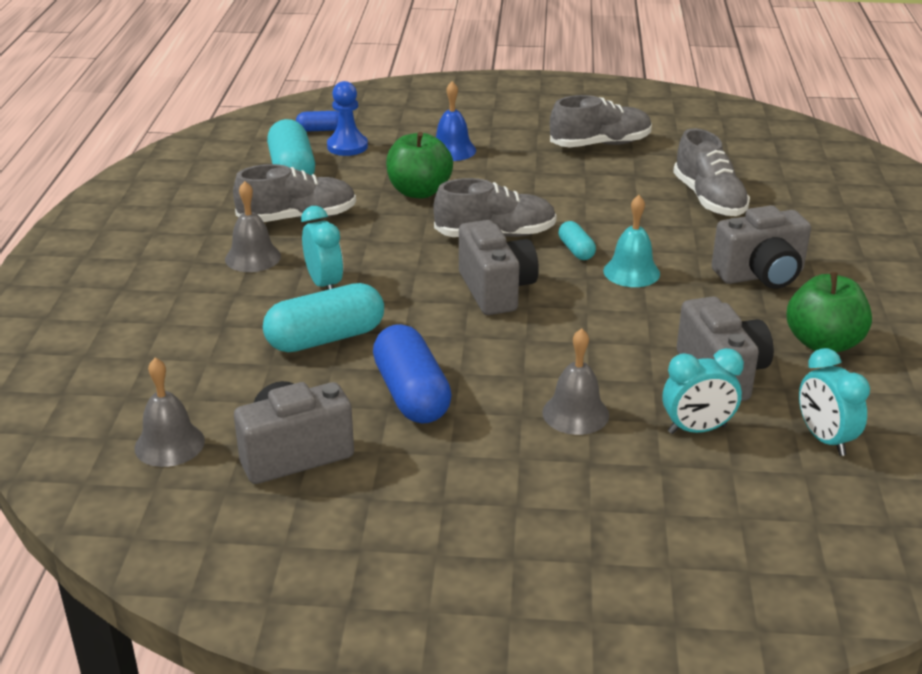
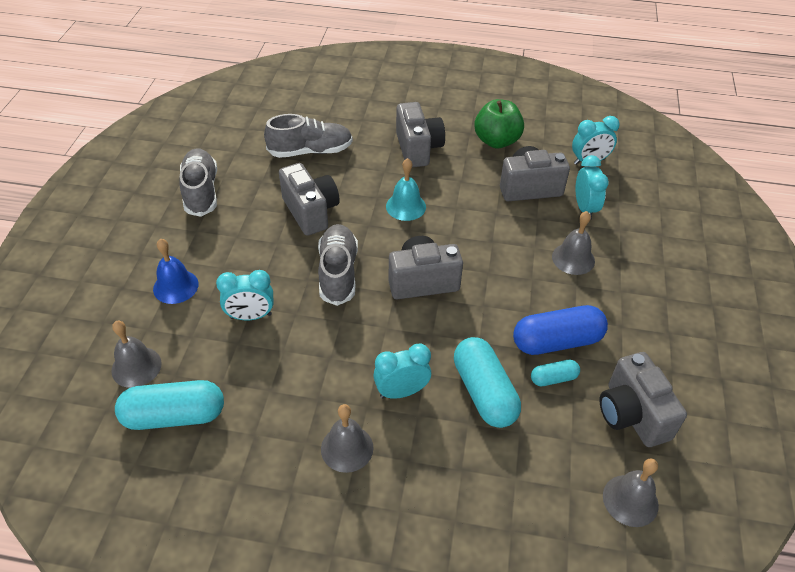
camera: 85 degrees left, 15 degrees up
(297, 218) = (278, 411): grey shoe -> none
(320, 130) = (86, 389): blue capsule -> none
(347, 146) = (136, 367): blue pawn -> grey bell
(419, 191) = (250, 316): green apple -> turquoise clock
(576, 250) = (371, 230): turquoise capsule -> turquoise capsule (553, 378)
(593, 209) = (311, 212): none -> grey camera

